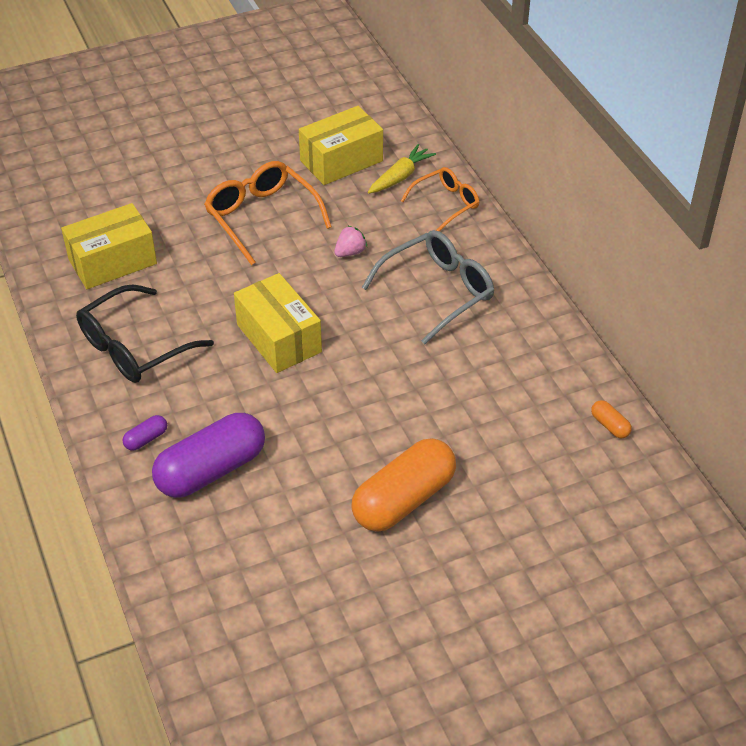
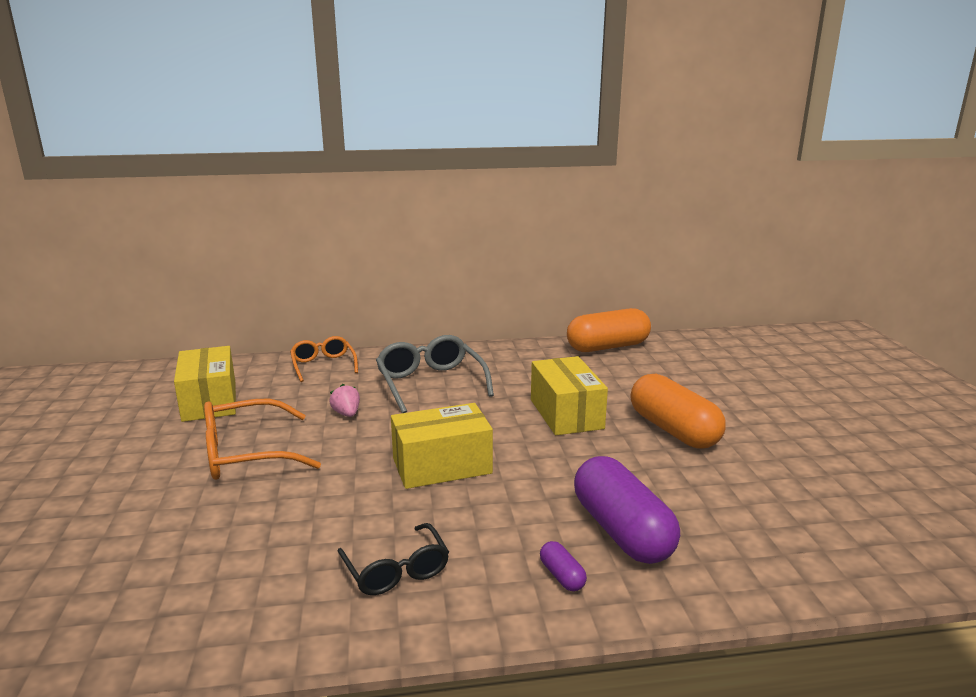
camera: 75 degrees left, 25 degrees down
(112, 261) = (216, 574): yellow box -> yellow box (566, 414)
(134, 347) = (396, 570): black glasses -> black glasses, size x0.64
(400, 177) = (266, 378): yellow carrot -> none
(609, 425) = (608, 347): orange capsule -> orange capsule, size x2.42

